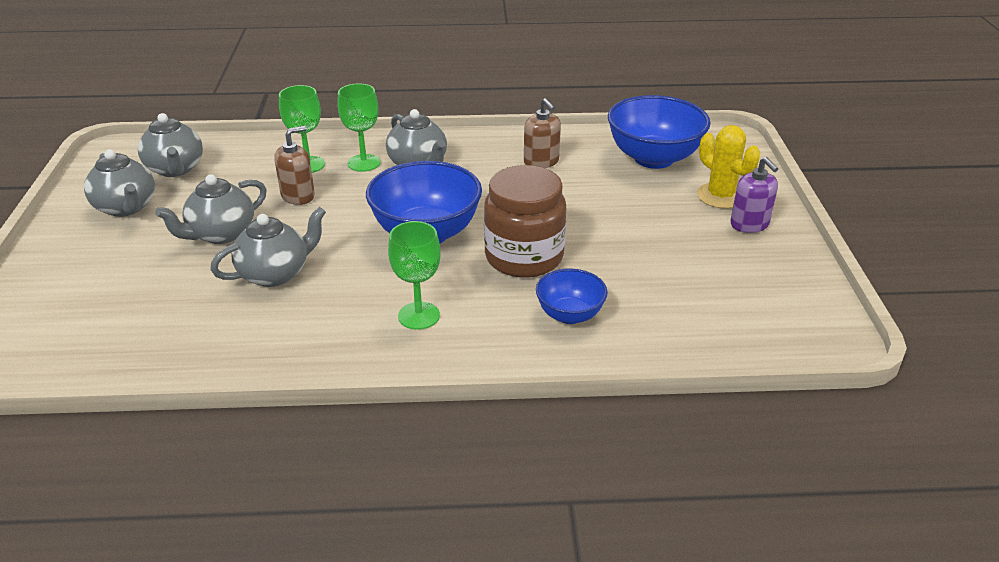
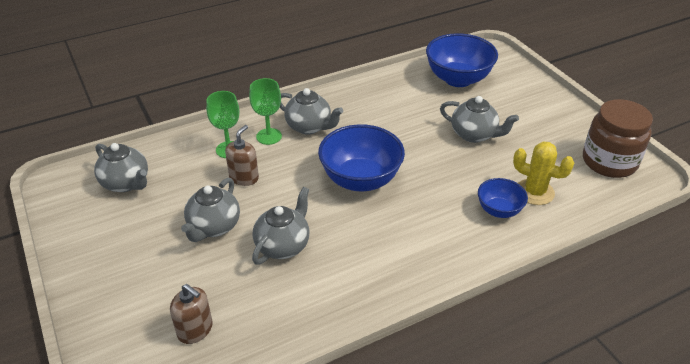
camera: 25 degrees left, 5 degrees up
(126, 207) = (116, 228): grey teapot -> grey teapot (474, 135)
(419, 316) = (408, 244): green goblet -> none
(524, 257) = (438, 177): brown jar -> brown jar (609, 162)
(541, 162) = (390, 101): brown soap dispenser -> brown soap dispenser (195, 330)
(720, 196) = (518, 96): yellow cactus -> yellow cactus (534, 192)
(749, 224) = (549, 112): purple soap dispenser -> none

